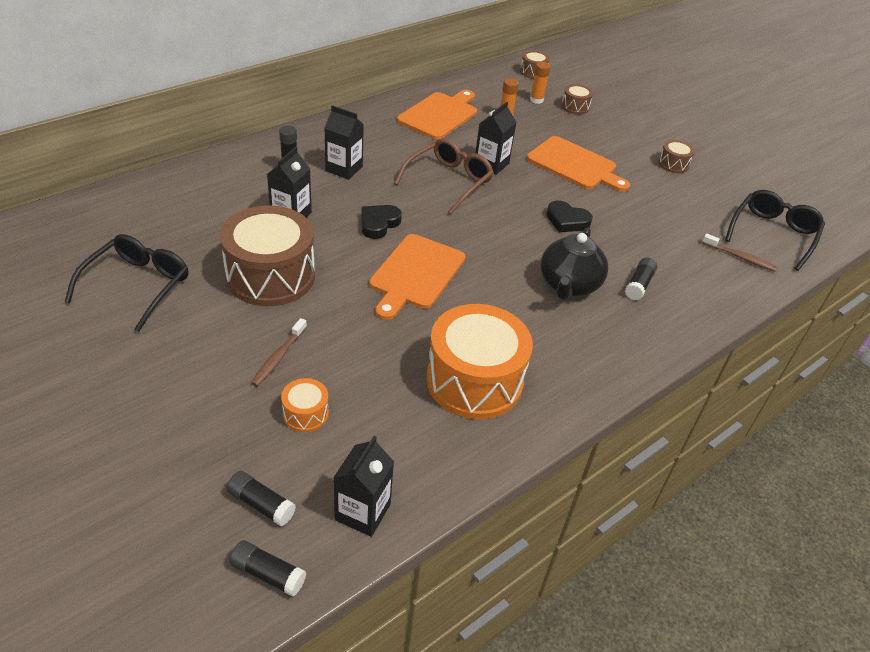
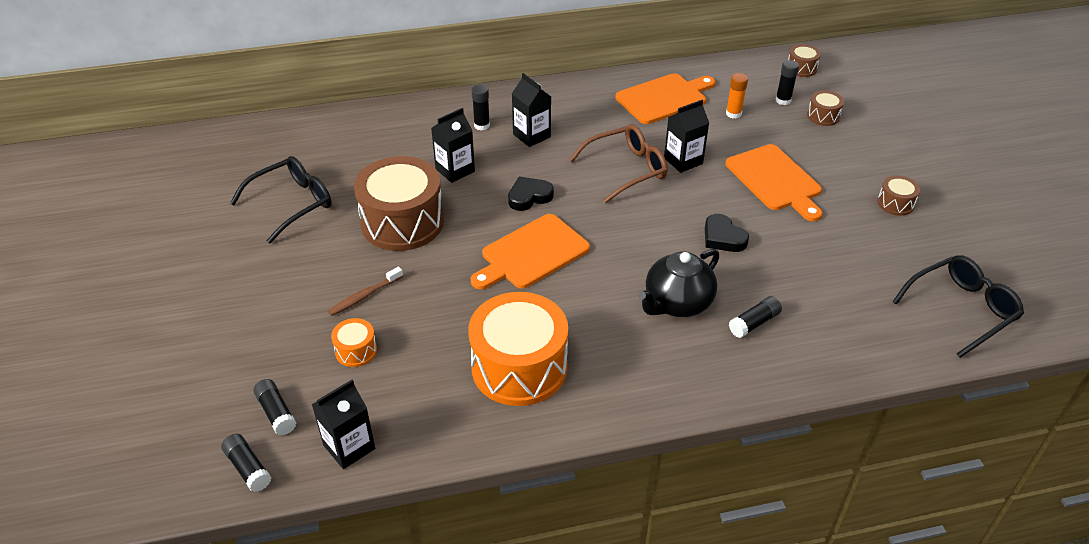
camera: 30 degrees right, 0 degrees up
(536, 100) = (783, 100): orange glue stick -> black glue stick
(740, 257) = (898, 325): brown toothbrush -> none

